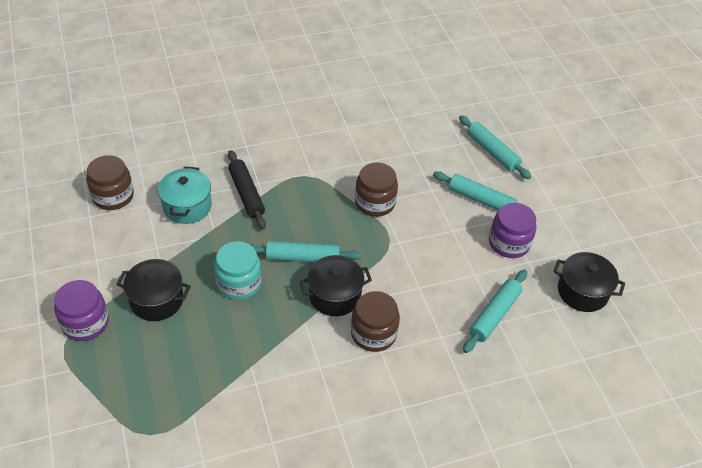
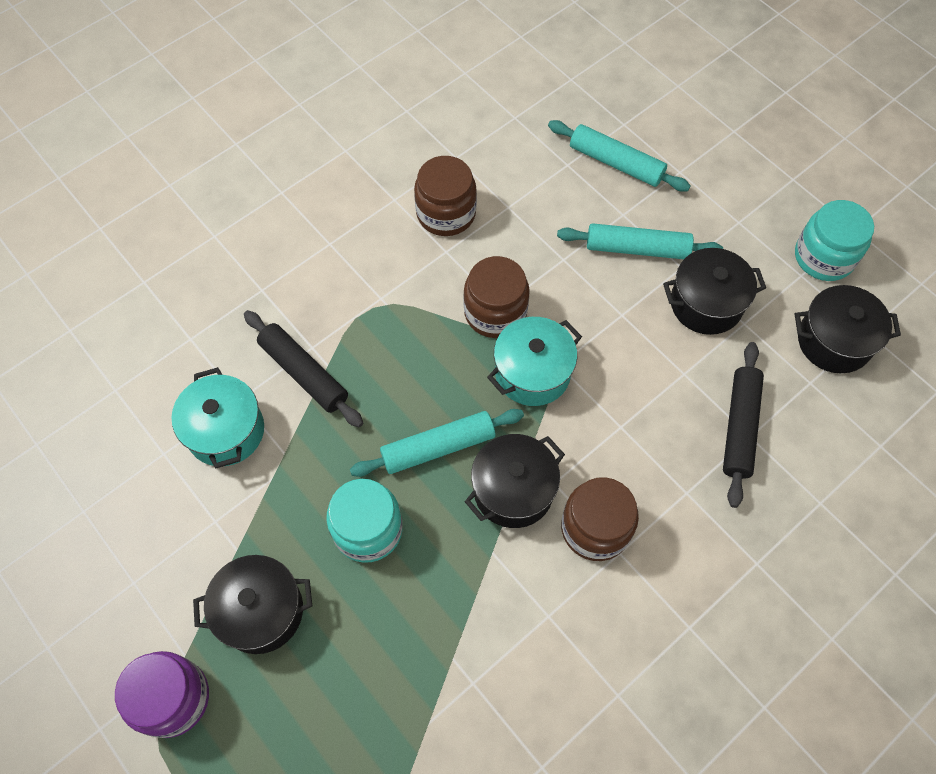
camera: 20 degrees left, 15 degrees up
(113, 196) = (102, 460): brown jar -> brown jar (446, 213)
(380, 241) = (532, 373): none -> turquoise pot
(494, 315) = (739, 427): turquoise rolling pin -> black rolling pin
(509, 243) = (706, 304): purple jar -> black pot
(601, 245) = (823, 257): none -> turquoise jar

